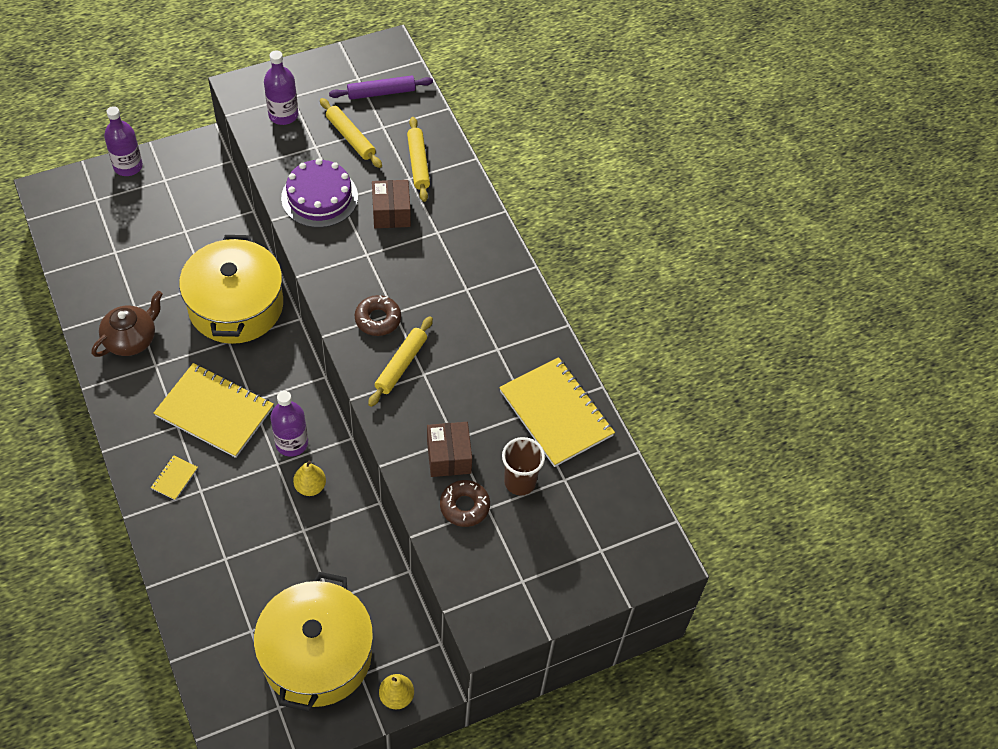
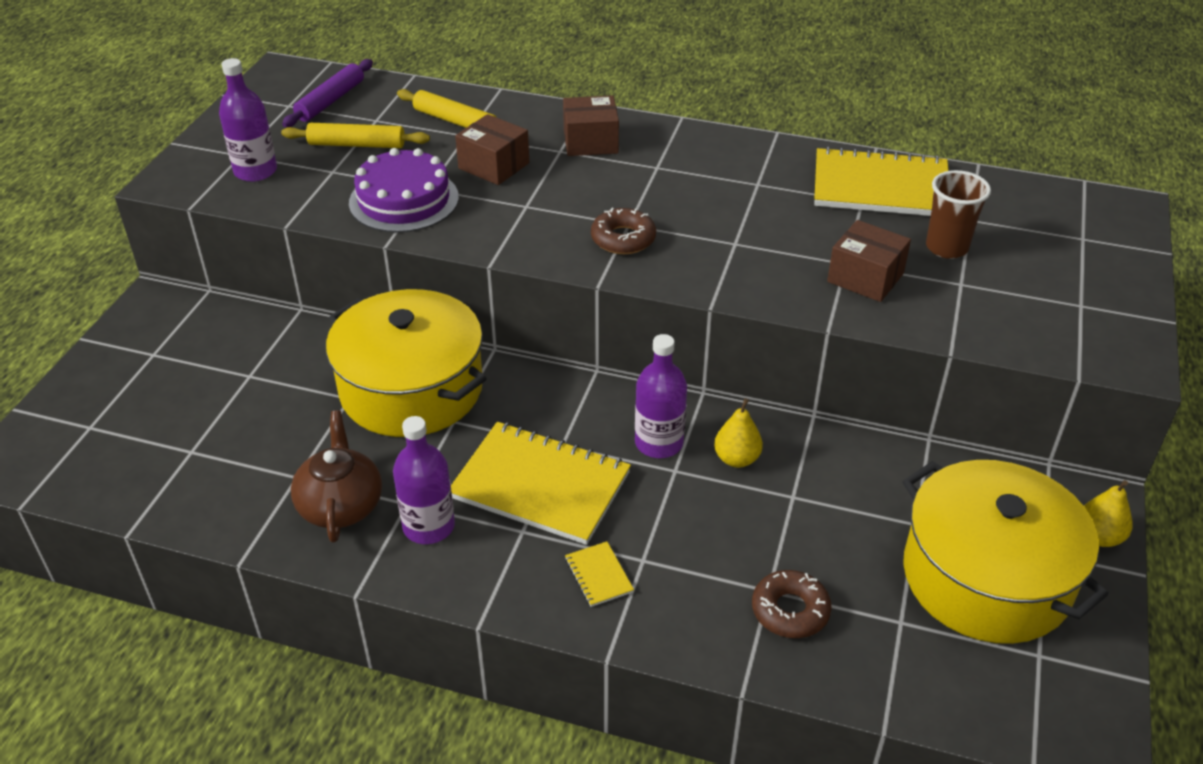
camera: 45 degrees left, 15 degrees down
(128, 166) = (86, 374): purple bottle -> purple bottle (428, 526)
(215, 412) = (540, 485): yellow notebook -> yellow notebook turned 45 degrees clockwise
(401, 365) = (704, 252): yellow rolling pin -> none
(461, 240) = (590, 142): none -> brown box
(464, 506) = (944, 298): brown donut -> brown donut (790, 610)

